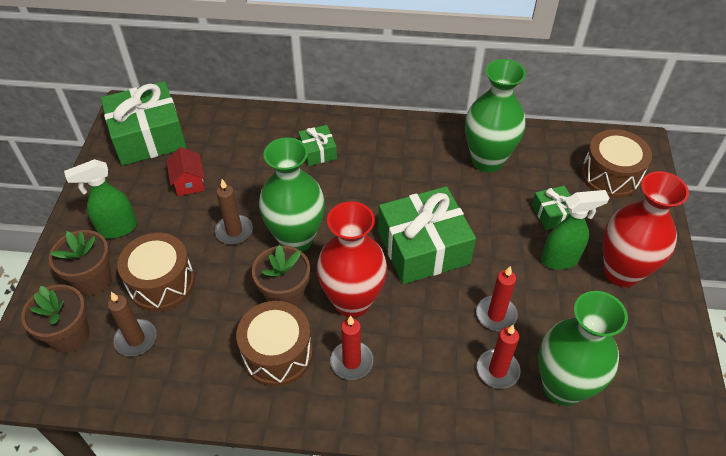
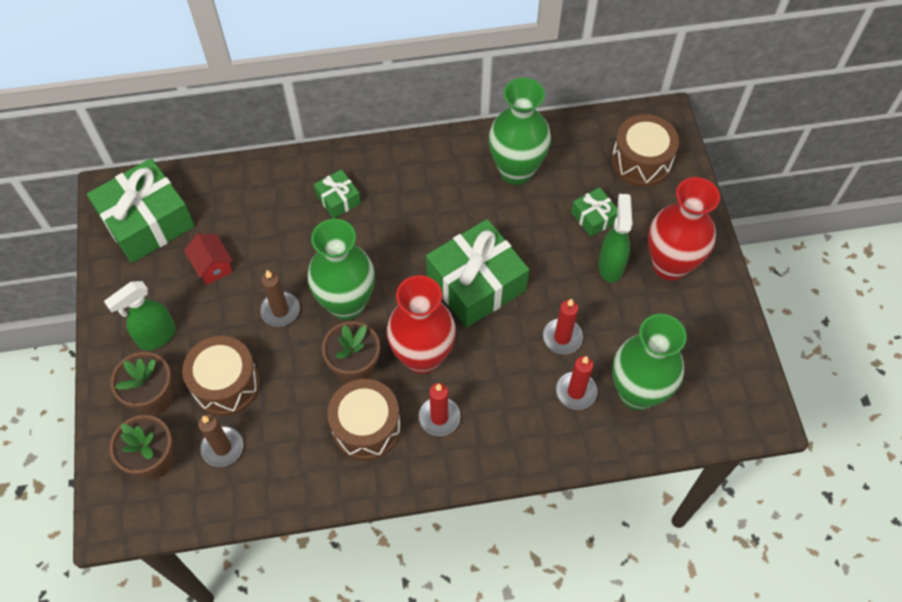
camera: 15 degrees left, 10 degrees up
(560, 259) = (610, 265): green spray bottle -> green spray bottle turned 60 degrees counterclockwise

